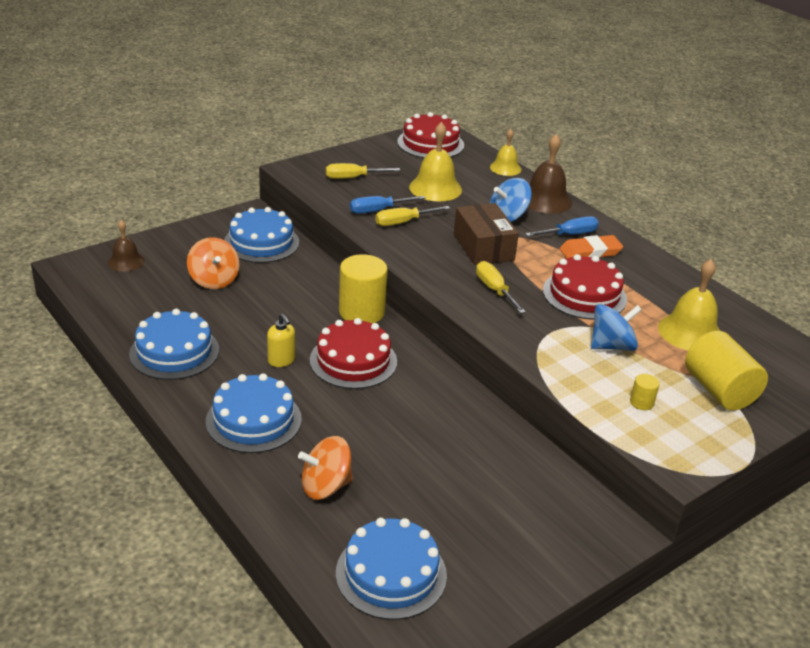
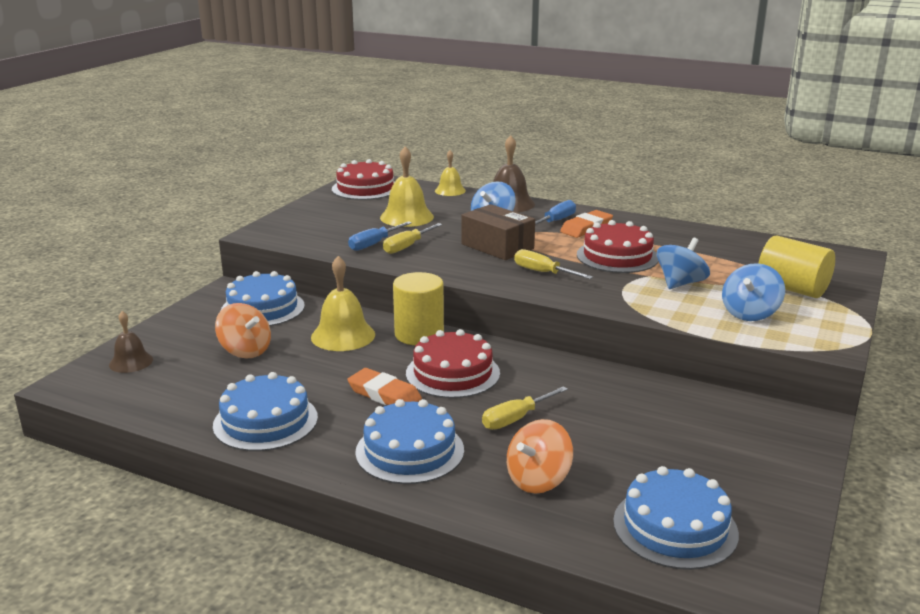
camera: 25 degrees left, 10 degrees down
(281, 360) = (384, 394): yellow soap dispenser -> orange eraser
(353, 178) = (323, 227): yellow screwdriver -> yellow screwdriver (516, 419)
(641, 402) = (749, 313): yellow cylinder -> blue spinning top
(690, 332) = (724, 258): yellow bell -> yellow bell (343, 335)

